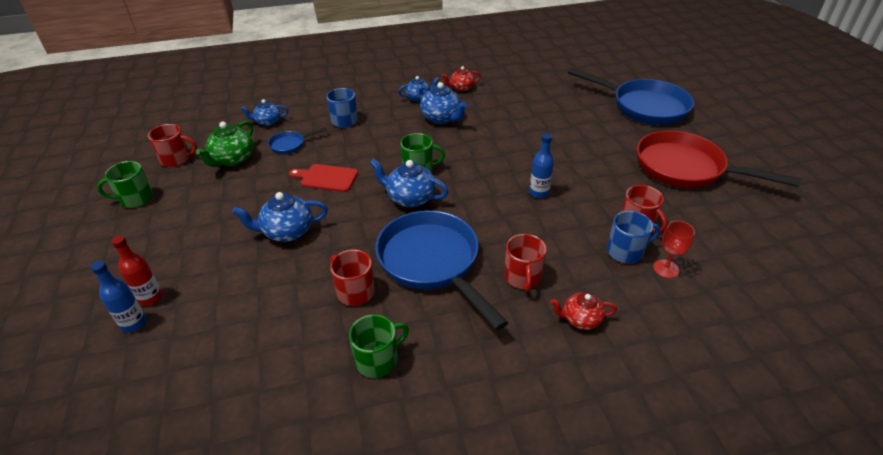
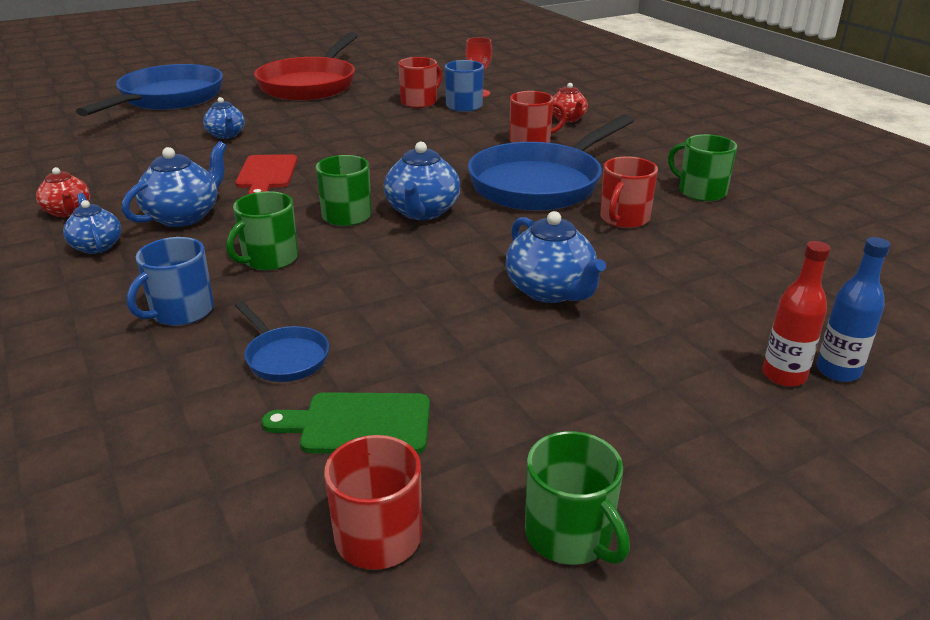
camera: 105 degrees left, 10 degrees down
(233, 159) = (358, 424): green teapot -> green cutting board
(268, 122) = (176, 422): blue teapot -> blue teapot (226, 135)
(326, 178) = (394, 288): red cutting board -> red cutting board (267, 174)
(379, 142) = (269, 259): none -> green mug
(539, 193) = (379, 142): blue bottle -> none

